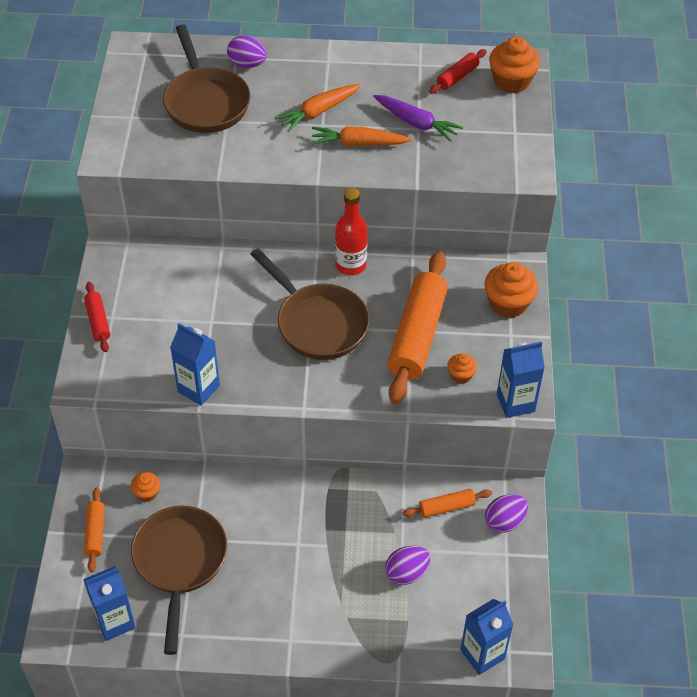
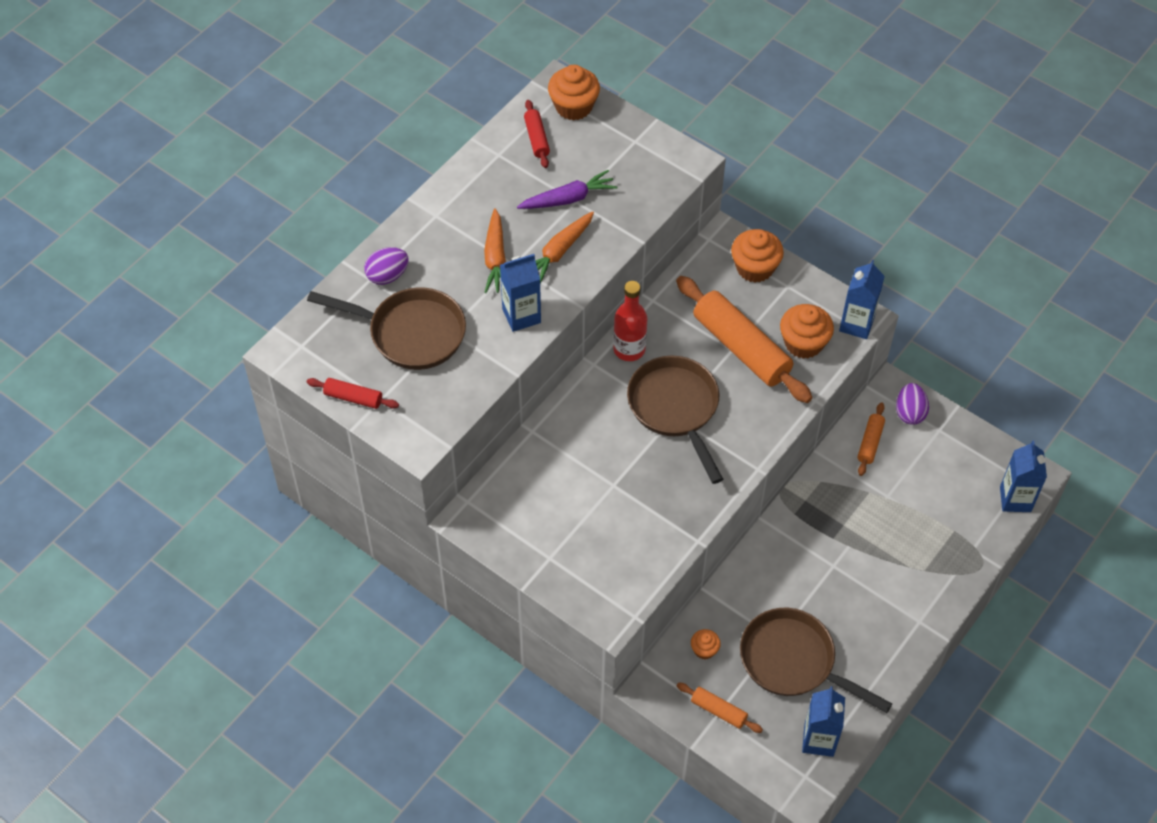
camera: 55 degrees left, 5 degrees up
(98, 321) = (546, 571): red rolling pin -> red rolling pin (353, 397)
(198, 388) = (681, 533): blue carton -> blue carton (521, 316)
(318, 323) = (675, 408): brown pan -> brown pan turned 105 degrees counterclockwise
(406, 573) = (911, 506): purple egg -> none
(461, 375) = (803, 343): orange cupcake -> orange cupcake, size x1.87

